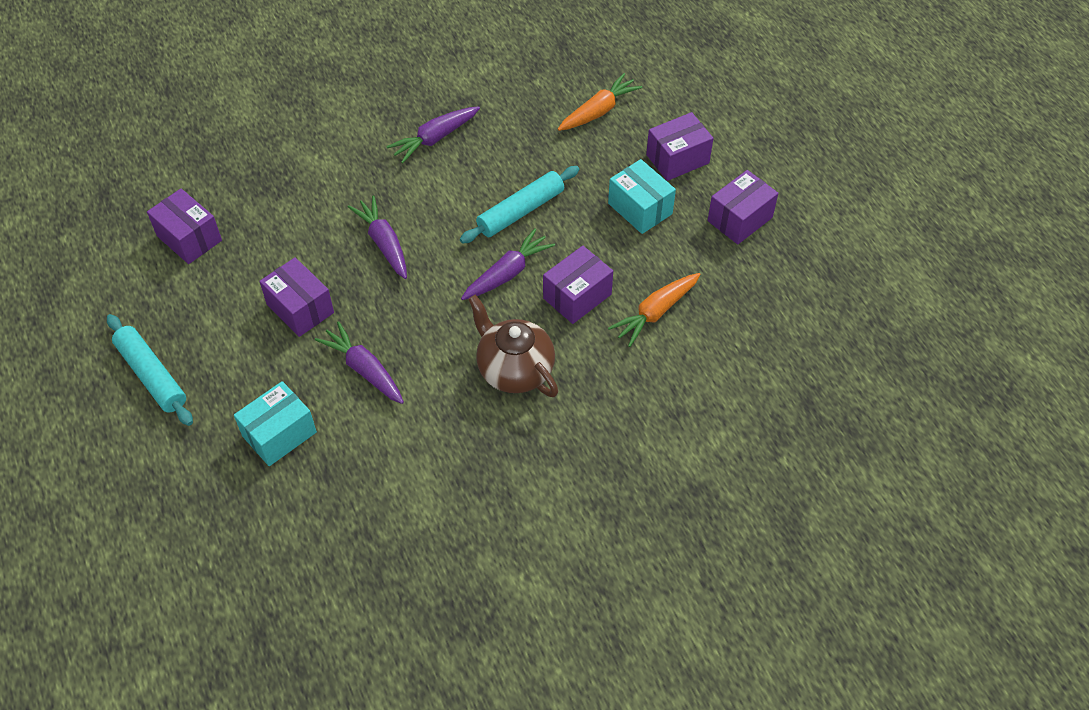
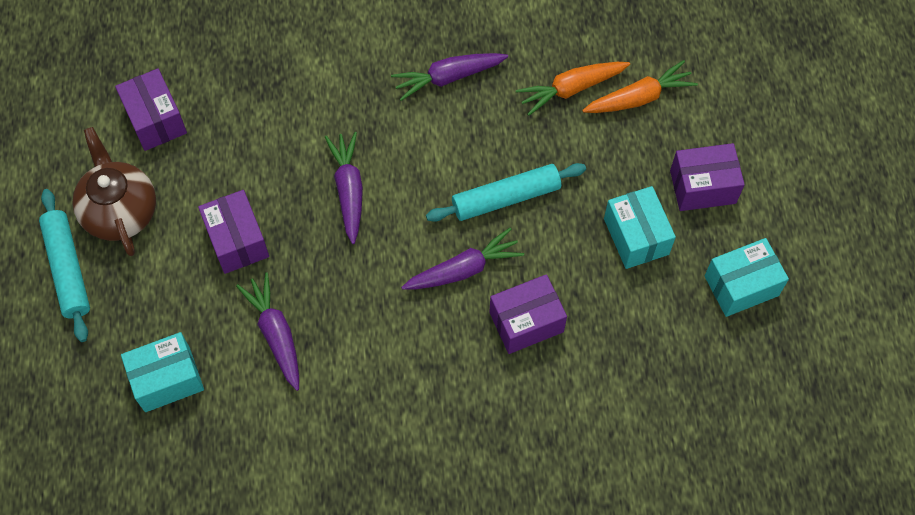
camera: 20 degrees right, 10 degrees up
(514, 369) = (427, 387): brown teapot -> brown teapot (120, 211)
(655, 313) = (602, 370): orange carrot -> orange carrot (571, 89)
(739, 219) = (741, 285): purple box -> turquoise box

